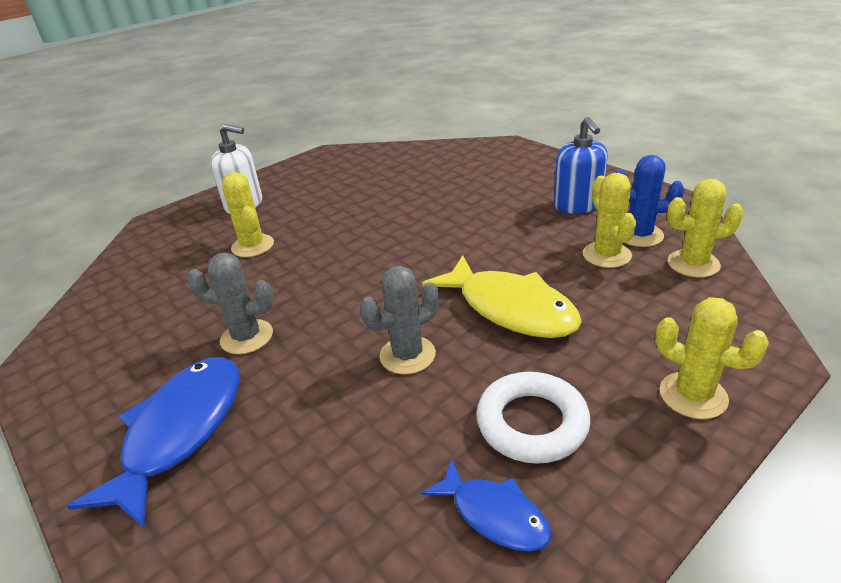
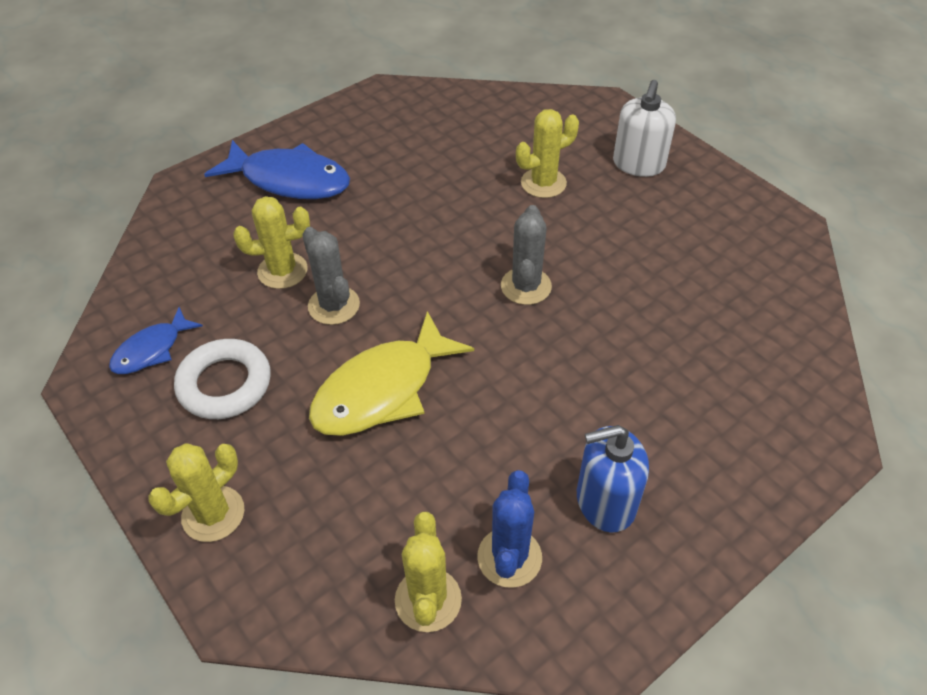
camera: 90 degrees right, 15 degrees up
(247, 337) = (389, 199): grey cactus -> grey cactus (526, 286)
(606, 255) = (467, 504): yellow cactus -> yellow cactus (282, 271)

